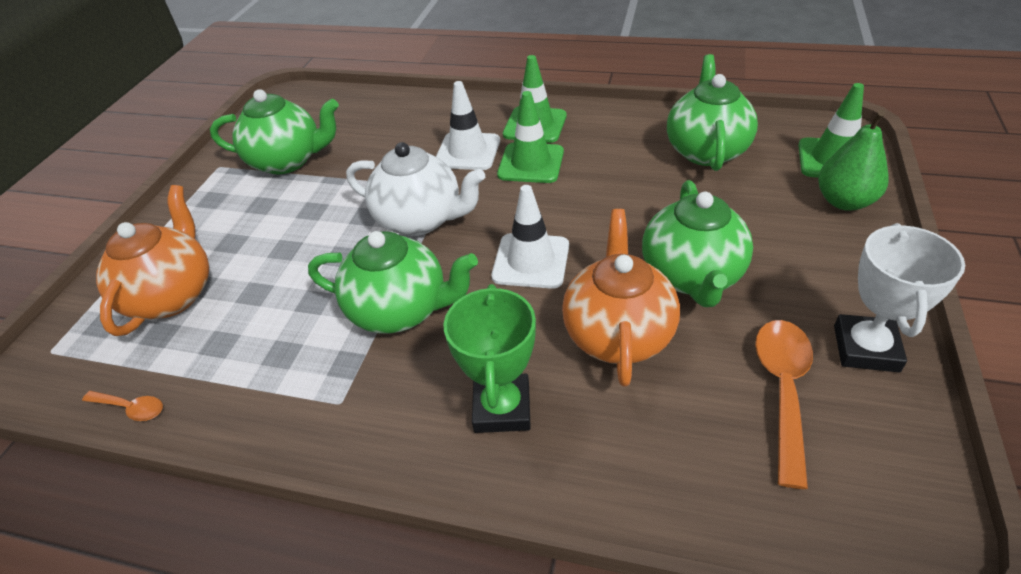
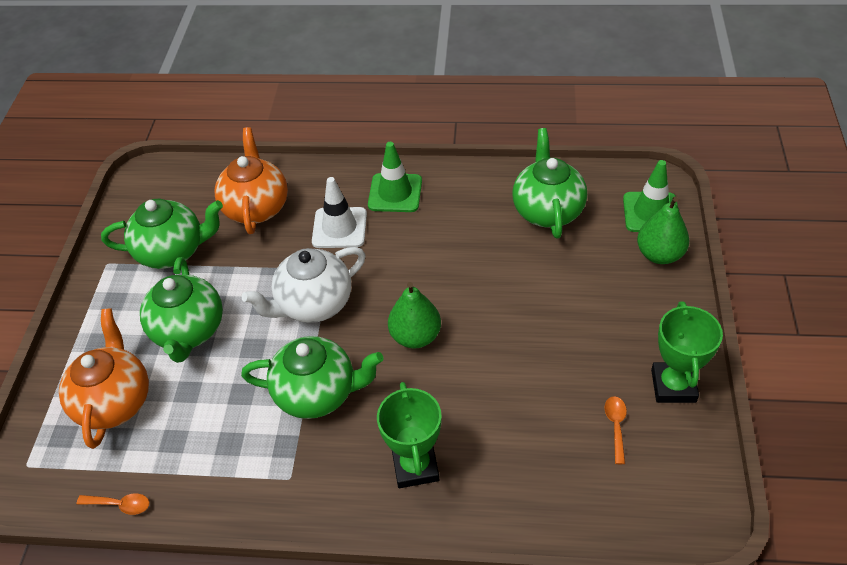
camera: 10 degrees left, 5 degrees up
(421, 219) = (313, 304): white teapot -> white teapot turned 135 degrees clockwise
(531, 163) = (398, 236): green traffic cone -> none
(531, 261) = (415, 336): white traffic cone -> green pear
(618, 333) = (493, 394): orange teapot -> orange teapot (256, 207)
(692, 276) = (545, 337): green teapot -> green teapot (189, 331)
(782, 390) = (616, 426): orange spoon -> orange spoon, size x0.54
(865, 348) = (673, 386): white trophy -> green trophy

